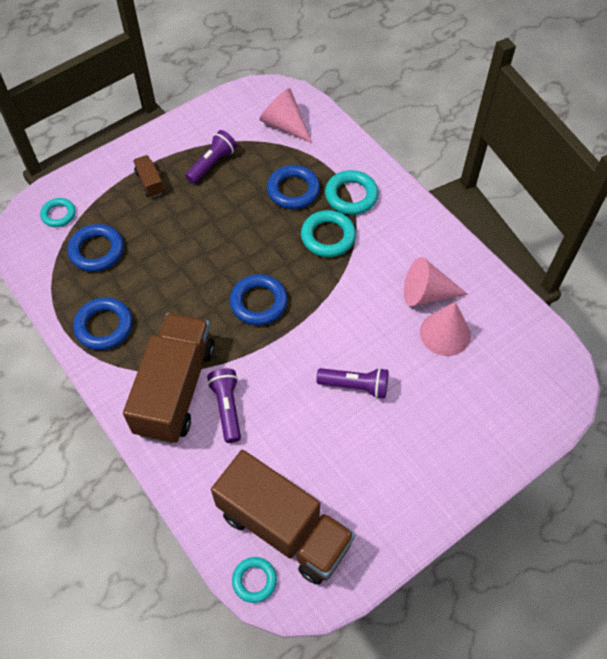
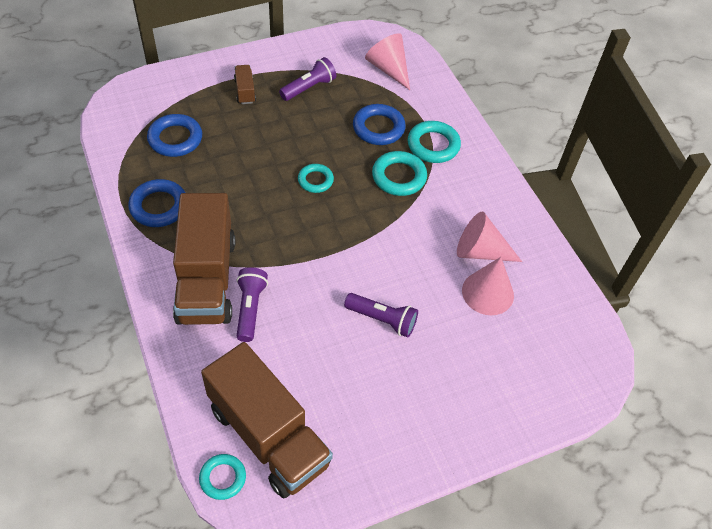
camera: 10 degrees right, 5 degrees down
(58, 214) = (151, 100): turquoise ring -> turquoise ring (315, 180)
(175, 389) = (206, 279): brown truck -> brown truck turned 150 degrees clockwise
(258, 302) = (312, 220): blue ring -> none

